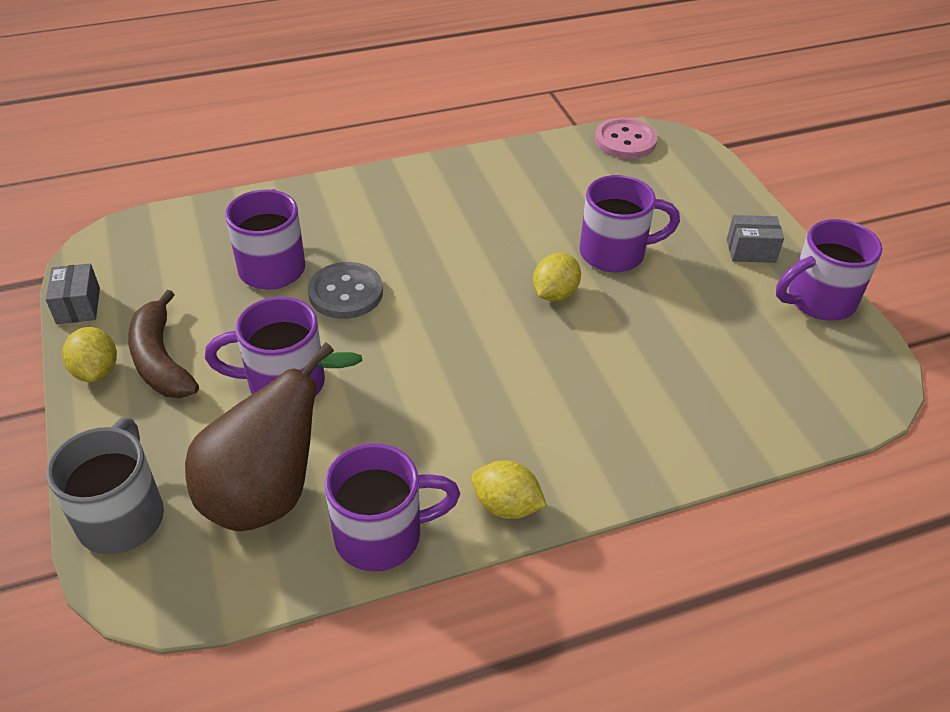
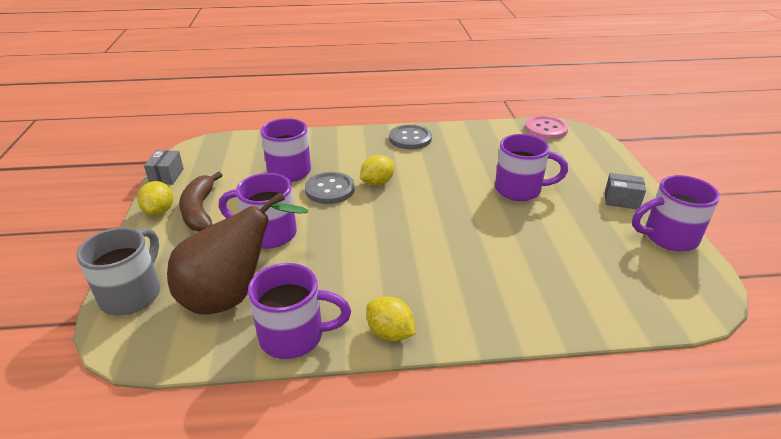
camera: 15 degrees right, 10 degrees down
(434, 183) = (410, 138): none -> grey button
(554, 294) = (469, 208): yellow lemon -> yellow lemon (377, 183)

